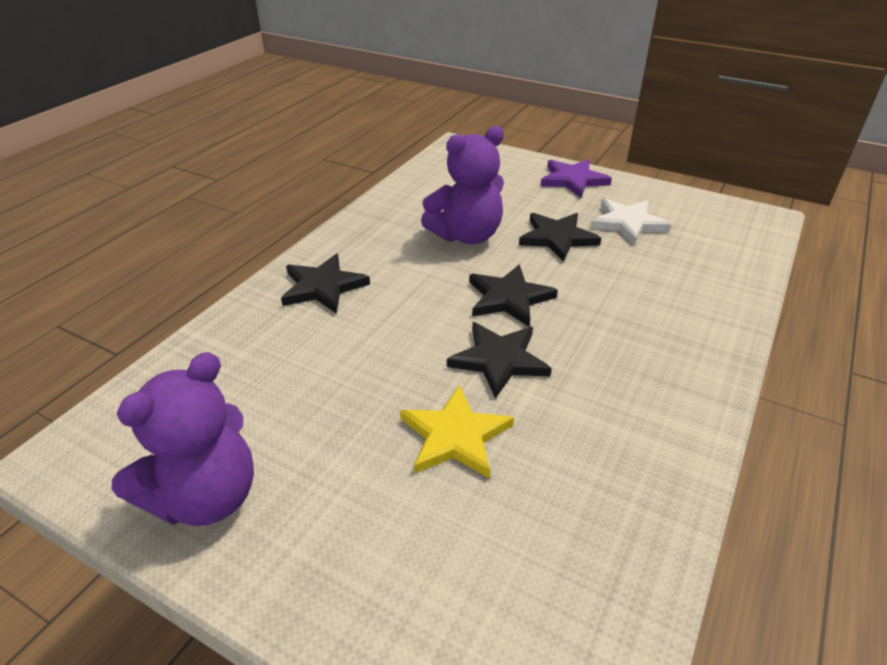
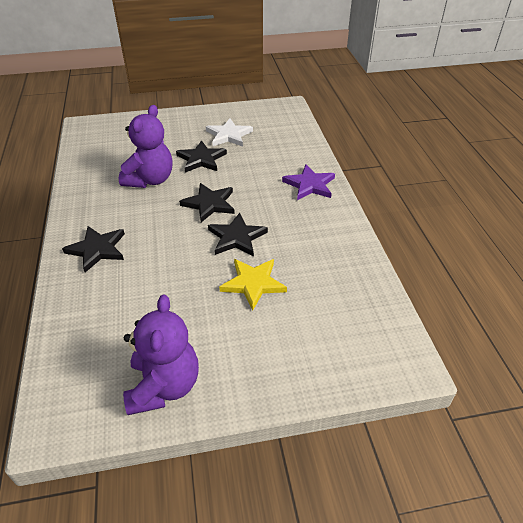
camera: 40 degrees left, 5 degrees up
(573, 180) = (176, 121): purple star -> purple star (309, 185)

